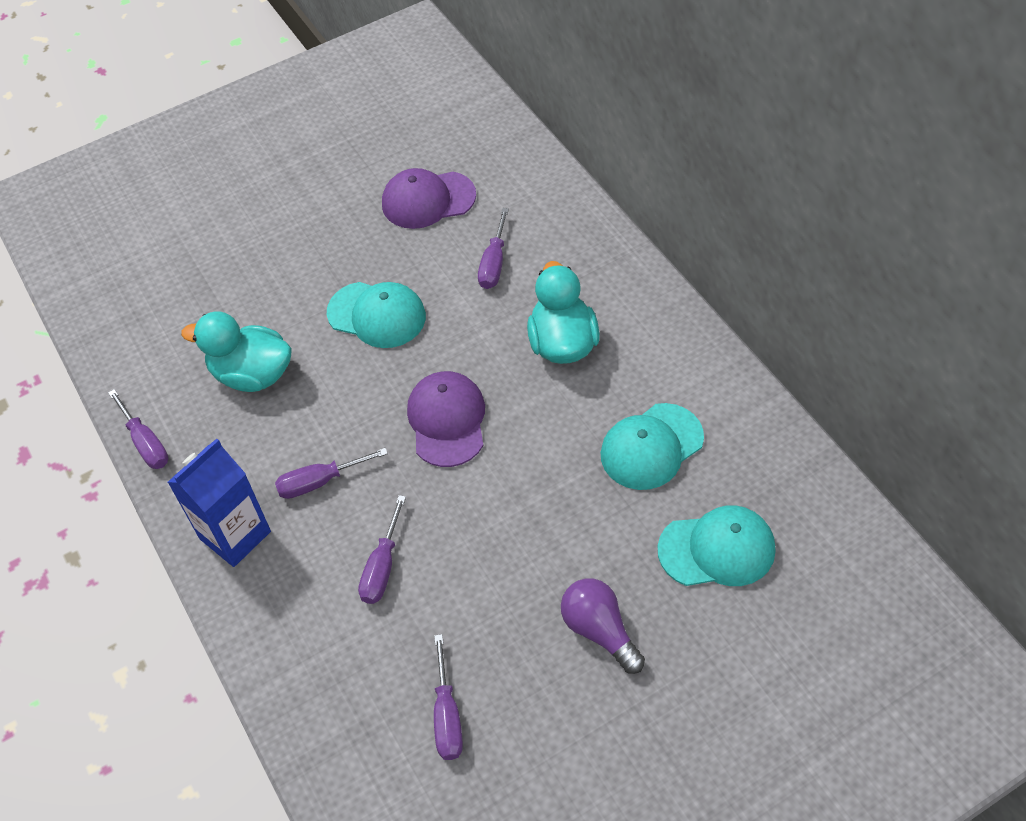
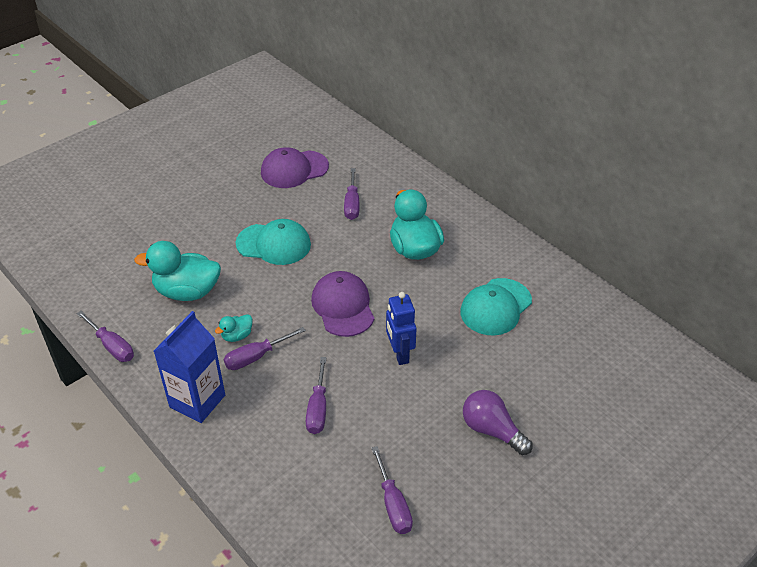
camera: 15 degrees left, 10 degrees down
(302, 447) = (237, 336): none -> turquoise duck
(505, 502) = (399, 354): none -> blue robot
(717, 549) = (561, 367): turquoise cap -> none

